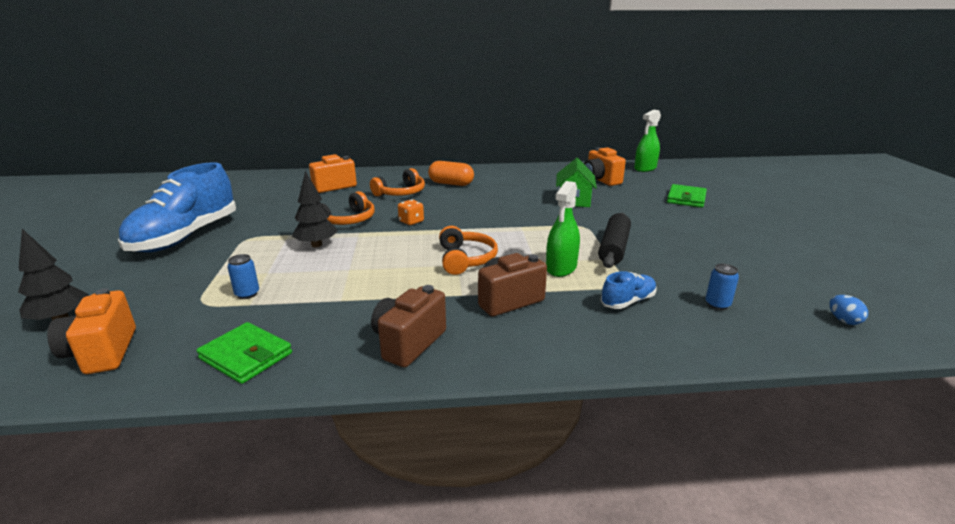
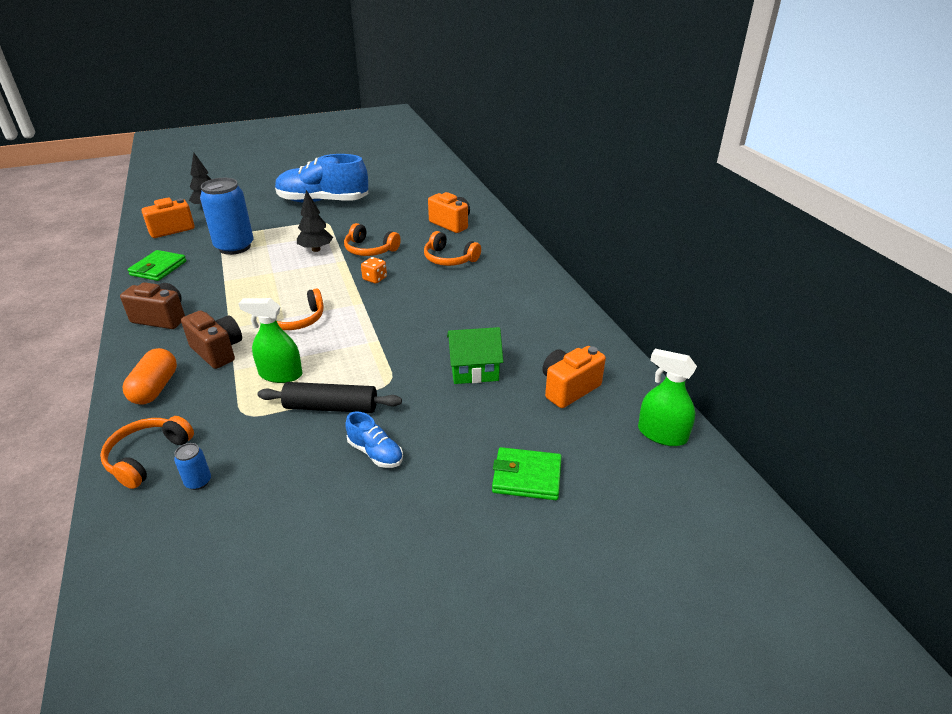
camera: 75 degrees right, 10 degrees up
(247, 294) = (234, 247): blue can -> blue can, size x2.41
(451, 184) = (491, 280): orange capsule -> orange capsule (155, 388)
(627, 302) = (210, 419): blue shoe -> blue shoe (375, 453)
(688, 334) = (147, 457): none -> orange headphones
(843, 320) = (151, 588): blue egg -> none

